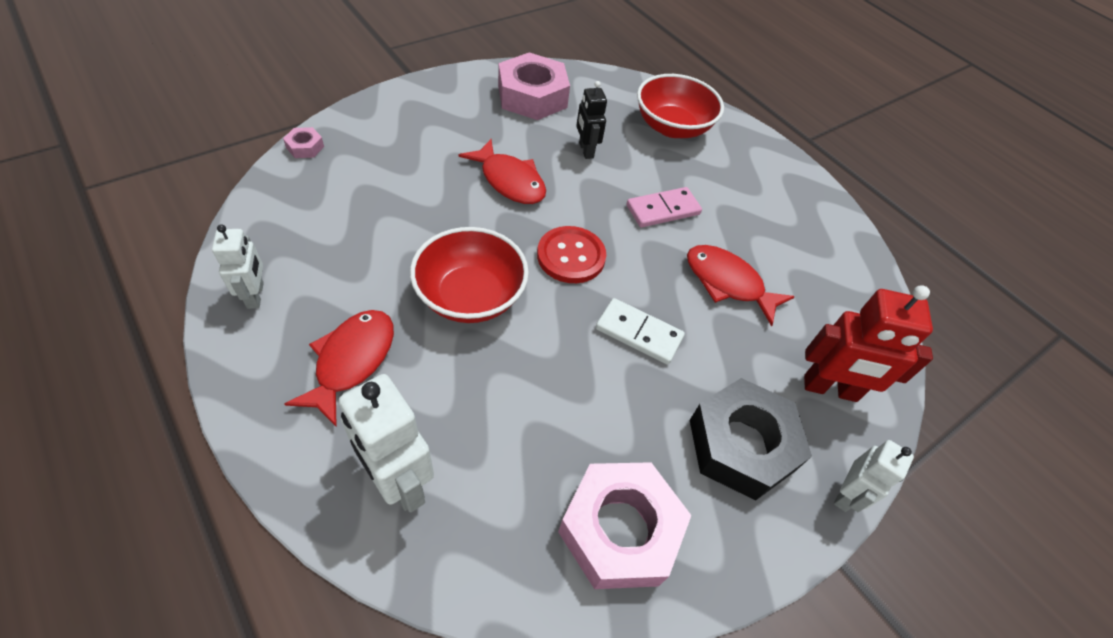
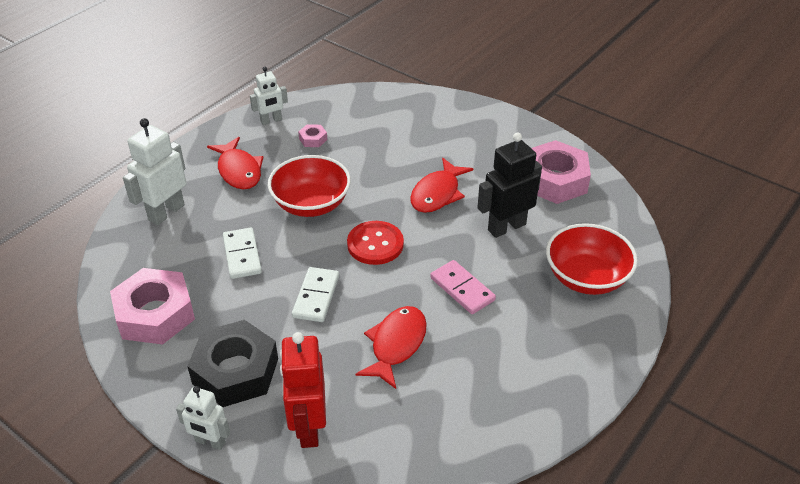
camera: 80 degrees right, 10 degrees down
(305, 147) = (406, 94): pink nut -> pink nut (313, 139)
(351, 361) = (239, 171): red fish -> red fish turned 60 degrees clockwise
(538, 395) = (242, 255): none -> white domino
(585, 150) = (506, 227): black robot -> black robot, size x1.63

